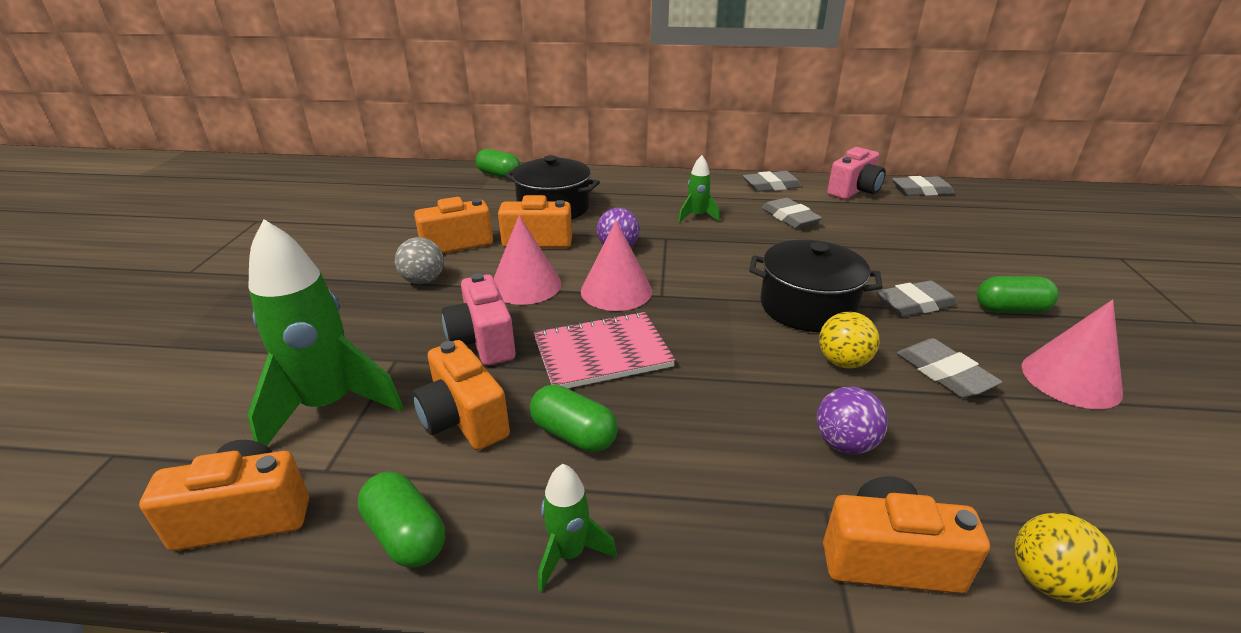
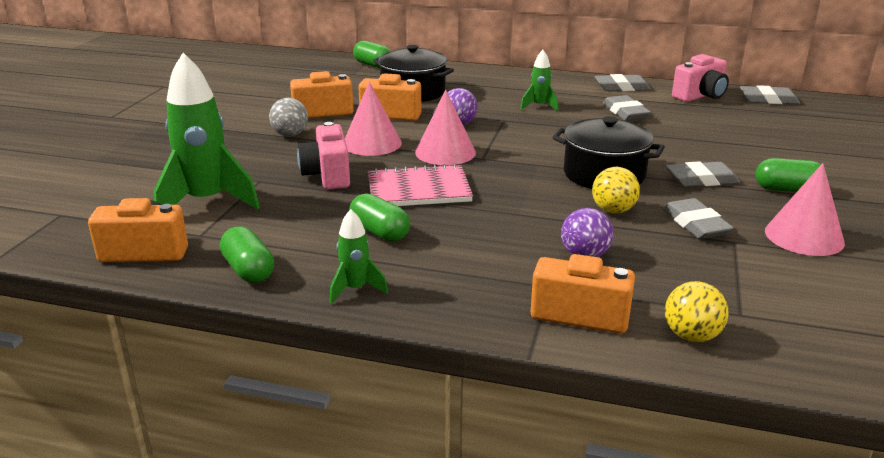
camera: 10 degrees right, 5 degrees down
(464, 419) = (301, 217): orange camera -> none

